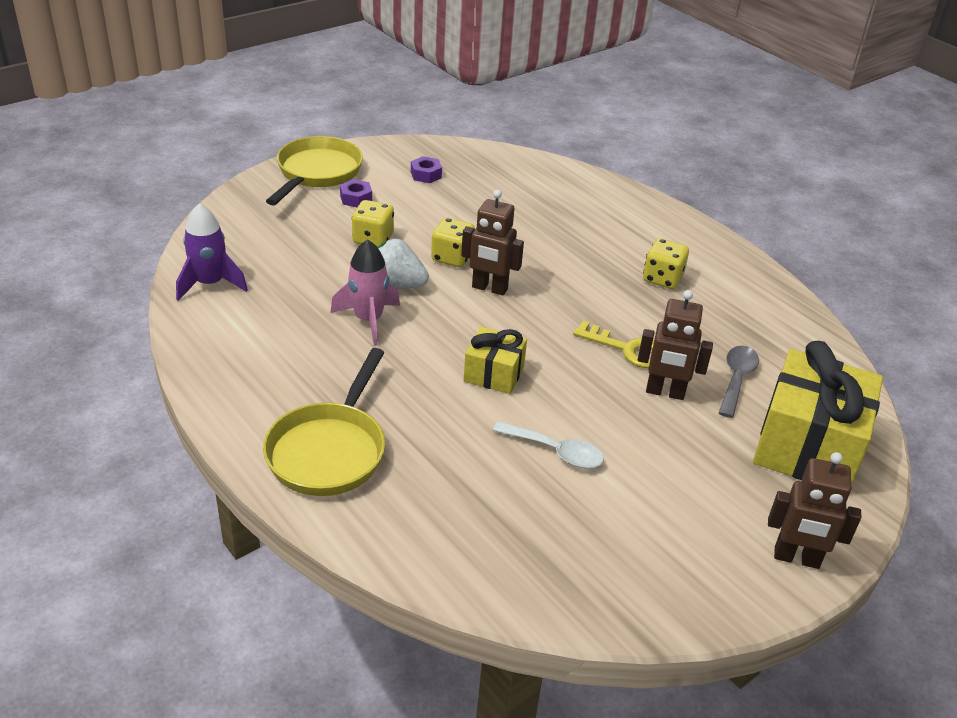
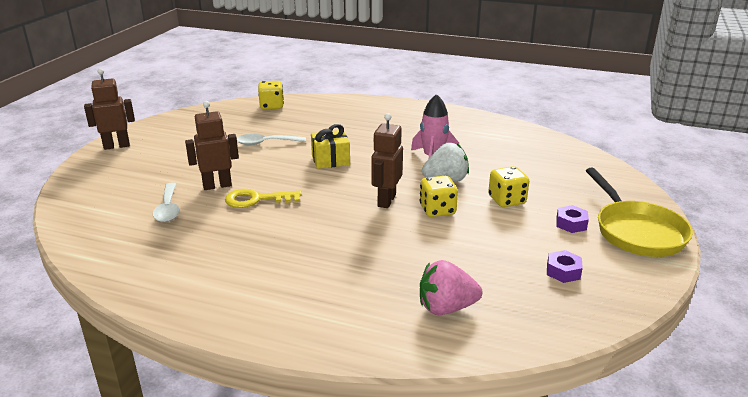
camera: 150 degrees right, 10 degrees down
(210, 284) = (542, 143): purple rocket -> none
(329, 450) = (374, 113): yellow pan -> none
(489, 288) = (386, 200): brown robot -> brown robot turned 60 degrees counterclockwise
(543, 189) = (446, 308): none -> pink strawberry
(662, 279) = (260, 260): yellow dice -> yellow dice (271, 106)
(736, 379) = (168, 209): grey spoon -> white spoon
(807, 446) = (110, 189): yellow gift -> none

